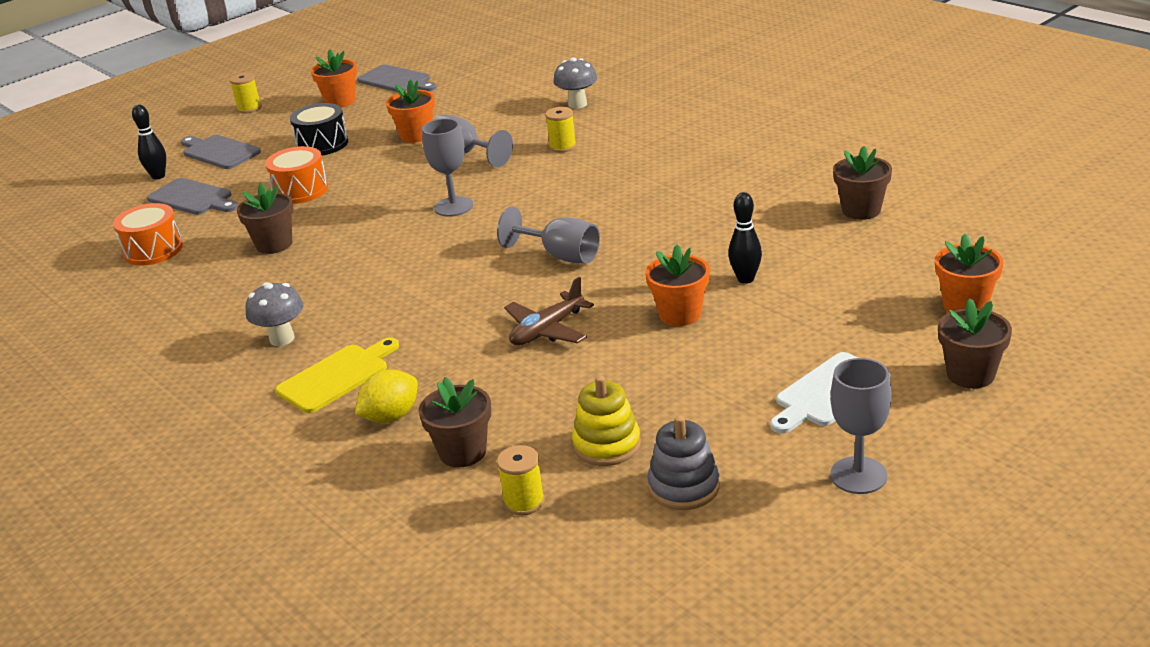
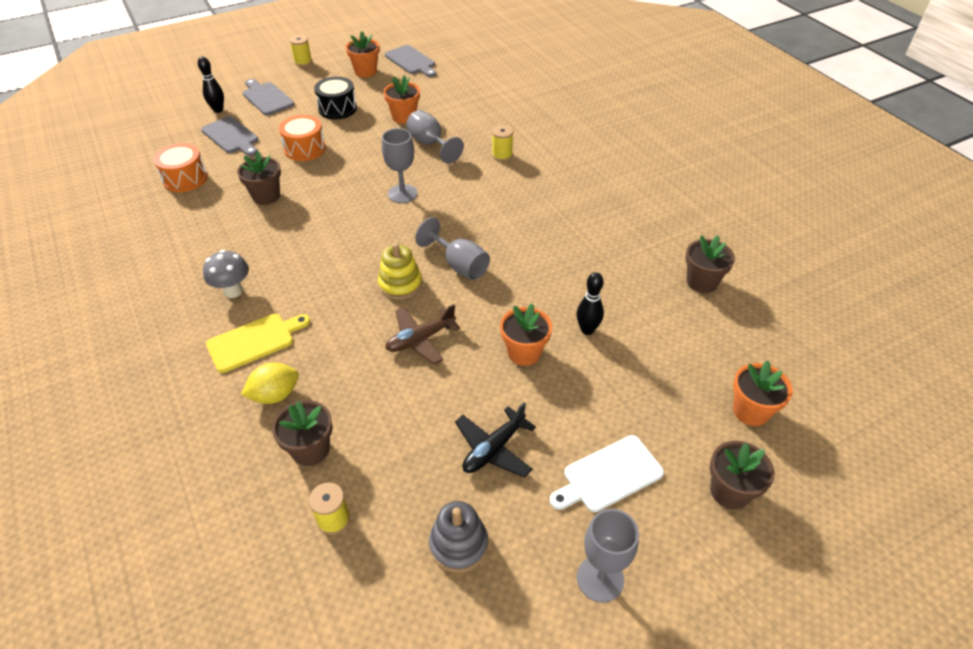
camera: 10 degrees right, 15 degrees up
(577, 104) = (528, 116): grey mushroom -> none
(607, 445) = (418, 477): yellow stacking toy -> yellow stacking toy (400, 284)
(685, 402) = (494, 449): none -> black plane

